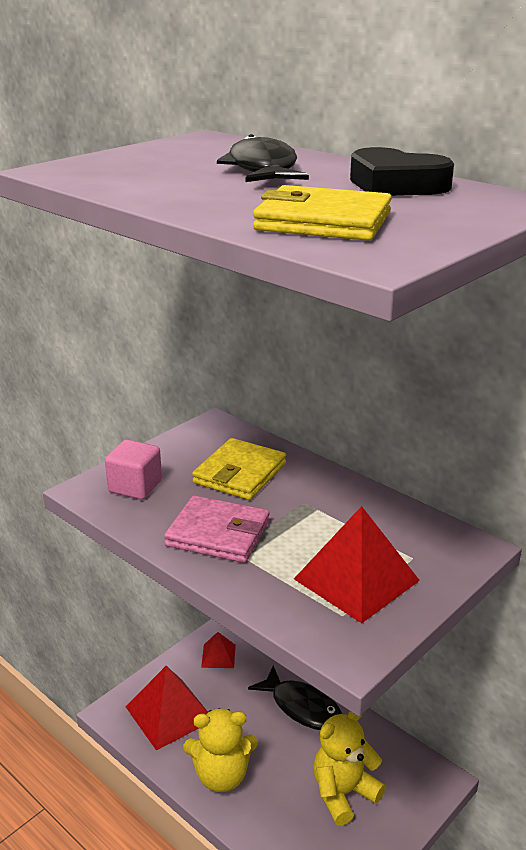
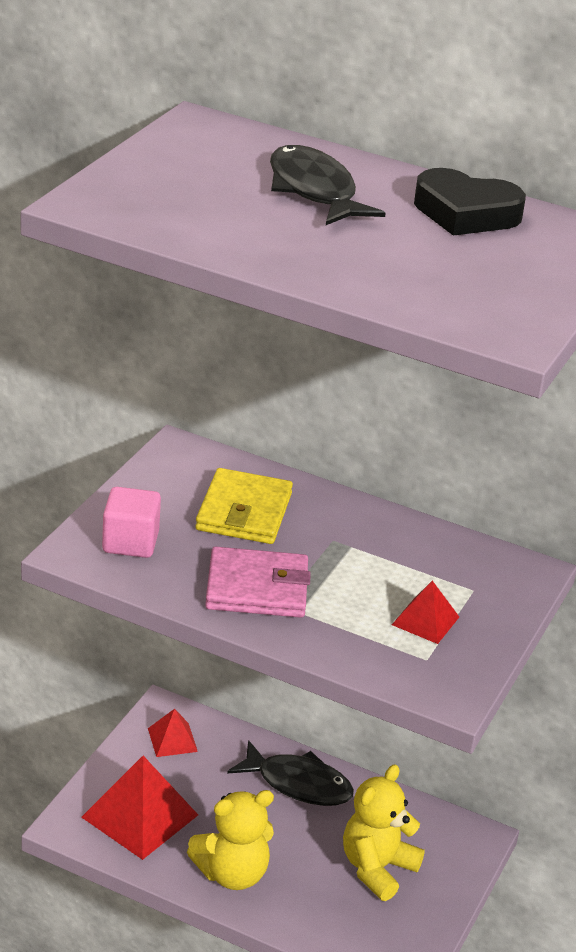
camera: 20 degrees left, 5 degrees up
(323, 221) = (433, 282): yellow wallet -> none
(356, 579) = (425, 620): red pyramid -> red pyramid, size x0.53

